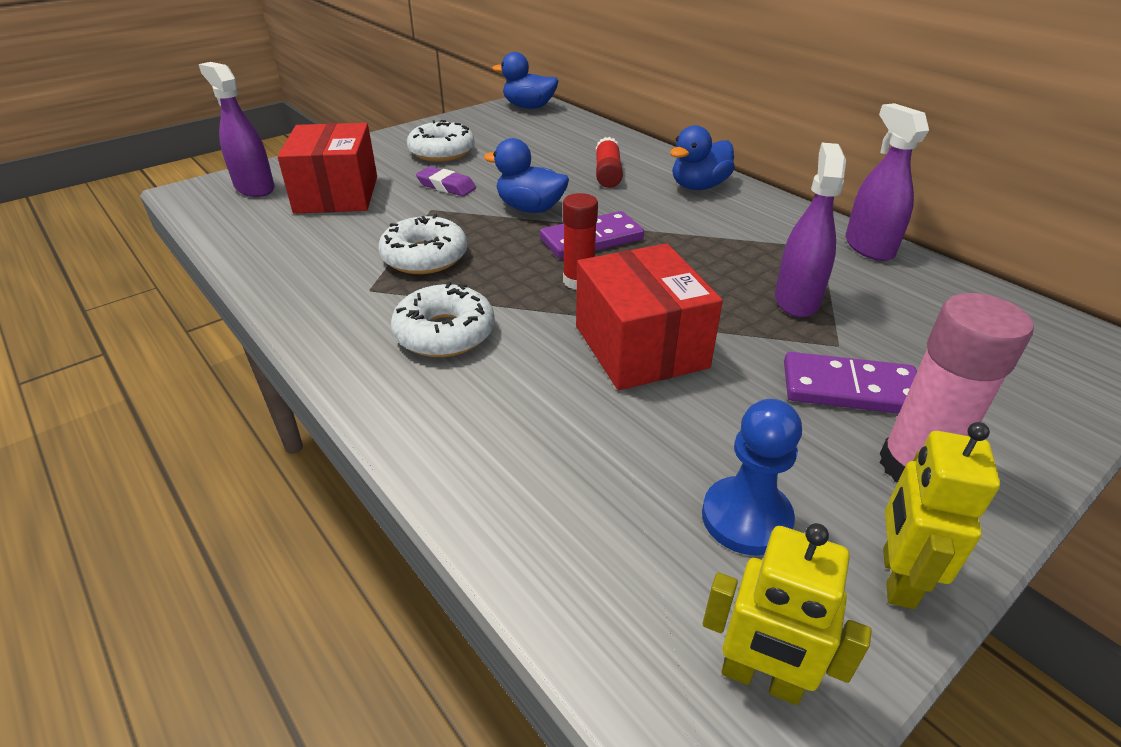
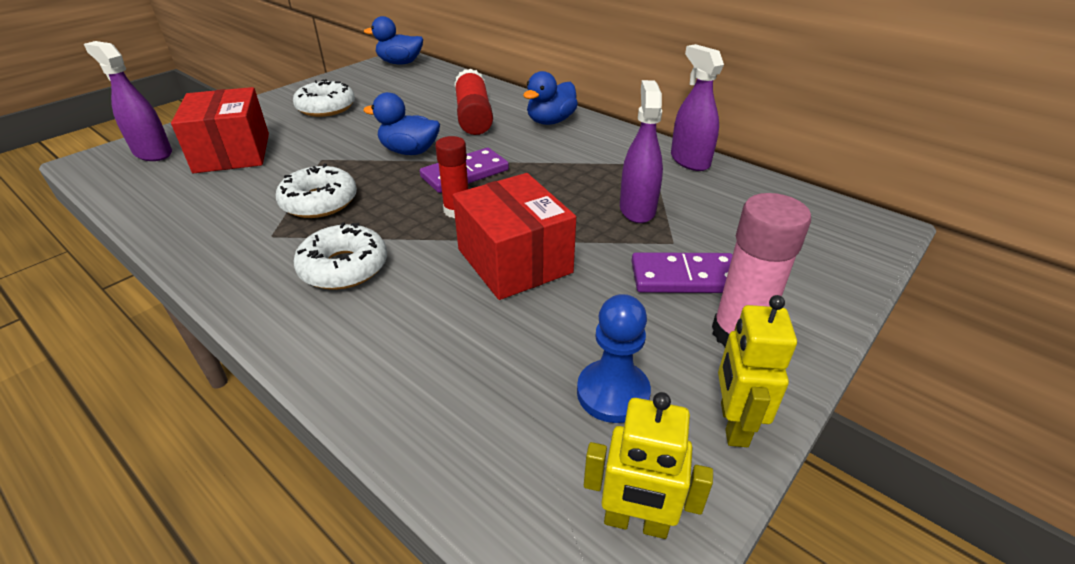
camera: 10 degrees left, 0 degrees up
(446, 186) = (333, 137): purple eraser -> none
(608, 173) = (473, 116): red glue stick -> red glue stick, size x1.53

